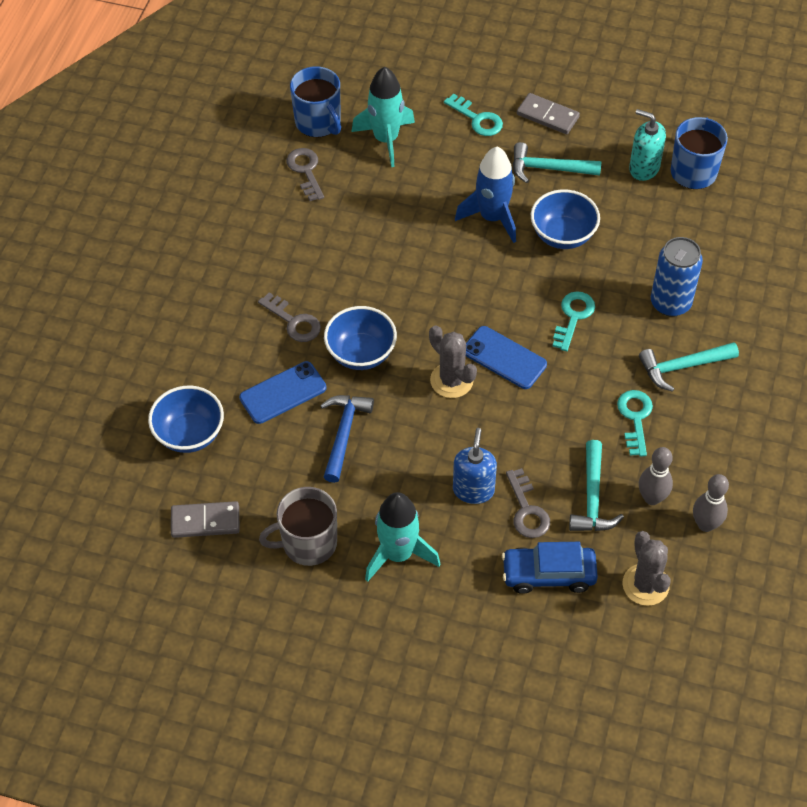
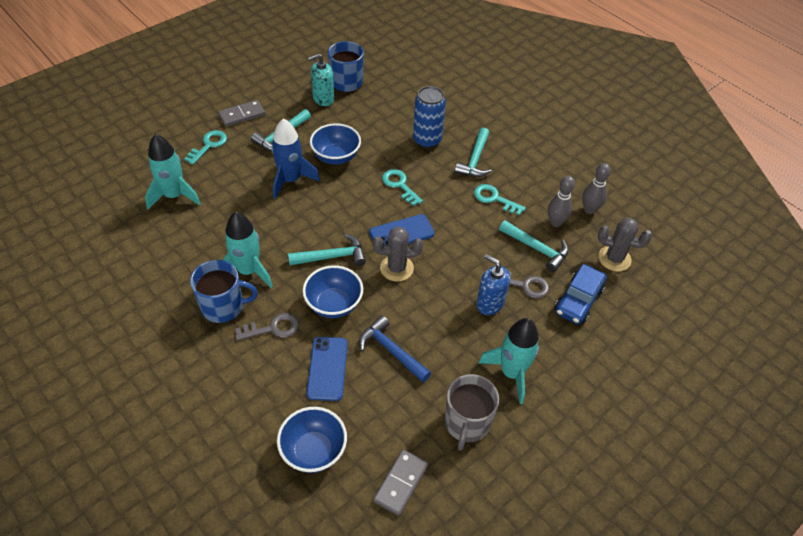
camera: 60 degrees left, 5 degrees down
(305, 171) = (152, 251): grey key -> none
(318, 122) = (119, 222): blue mug -> blue mug (223, 306)
(344, 260) = (248, 271): none -> turquoise rocket
(419, 316) = (332, 256): none -> turquoise hammer
(477, 119) = (209, 145): turquoise key -> turquoise key turned 45 degrees counterclockwise

